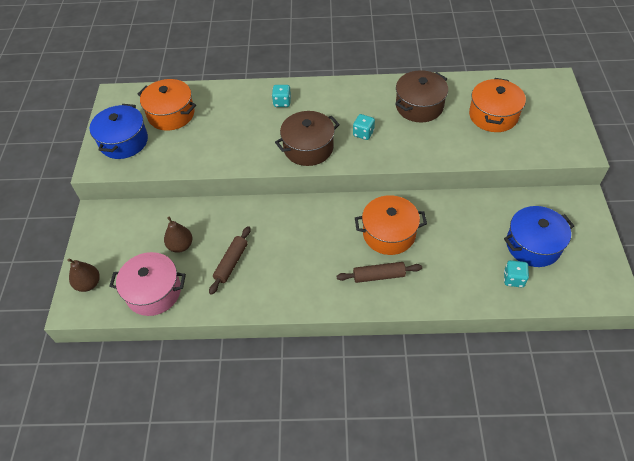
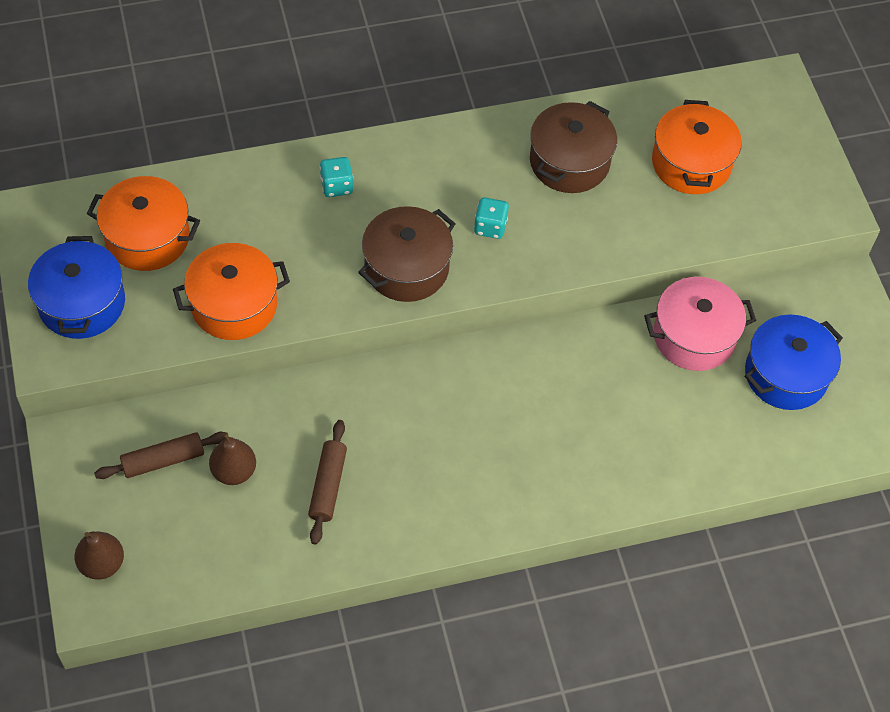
camera: 20 degrees left, 5 degrees up
(153, 292) = (217, 557): pink pot -> pink pot (694, 336)
(379, 276) = (566, 465): brown rolling pin -> brown rolling pin (163, 460)
(389, 234) = (565, 392): orange pot -> orange pot (234, 305)
(513, 279) = (766, 435): turquoise dice -> none

